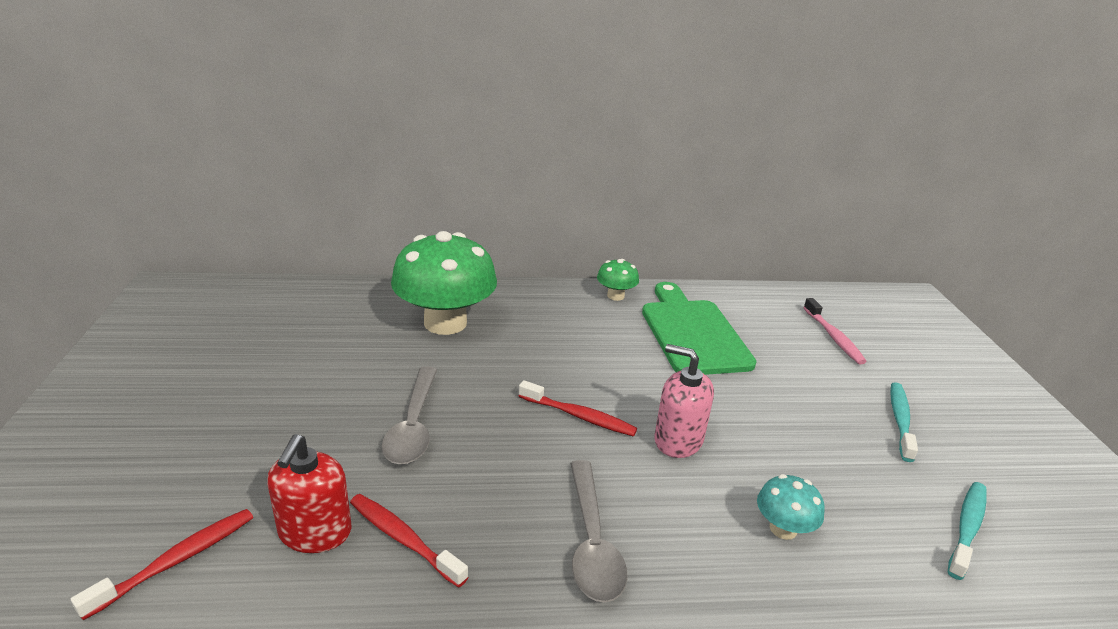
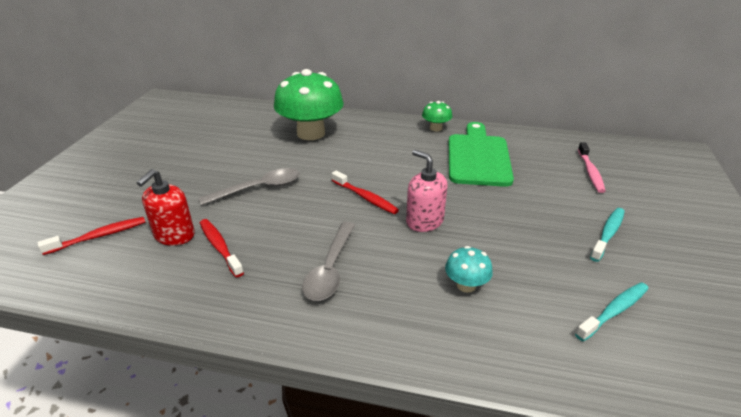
camera: 20 degrees right, 5 degrees up
(413, 426) = (259, 188): grey spoon -> grey spoon turned 135 degrees counterclockwise

